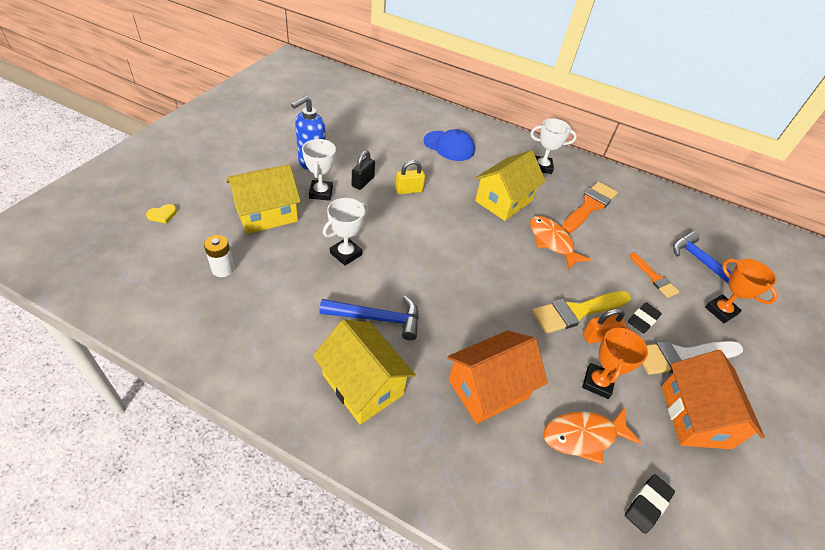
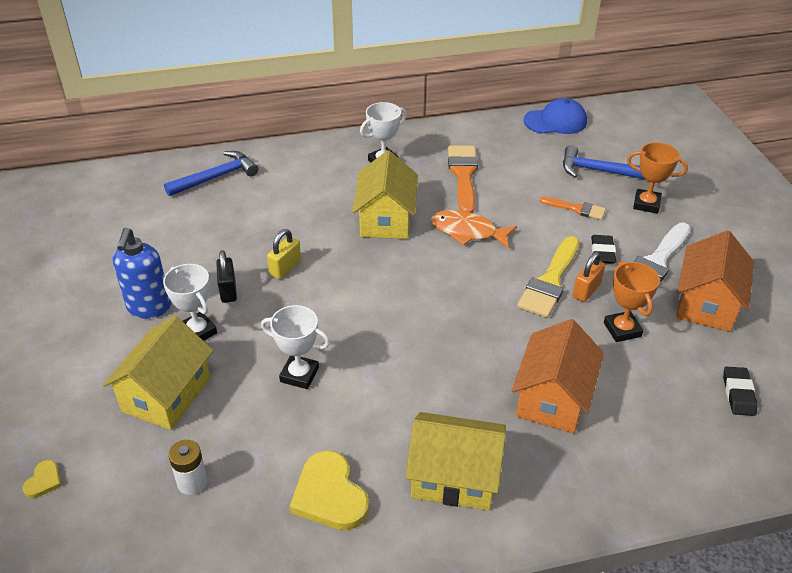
camera: 35 degrees left, 5 degrees down
(280, 334) = (330, 495): none -> yellow heart
(346, 254) = (299, 375): white trophy -> white trophy turned 75 degrees counterclockwise
(377, 318) = (399, 412): blue hammer -> blue hammer (216, 177)
(449, 146) = (272, 195): blue cap -> blue cap (555, 121)
(583, 436) = (654, 379): orange fish -> none
(695, 416) = (706, 303): orange house -> orange house turned 60 degrees clockwise

